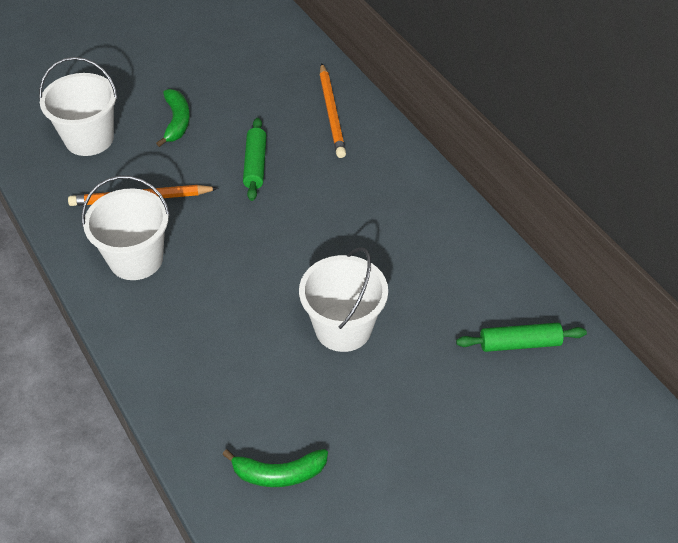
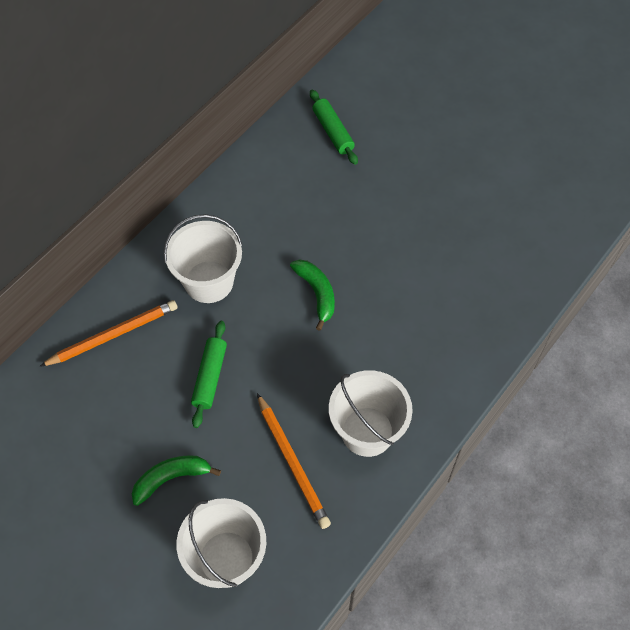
camera: 110 degrees left, 10 degrees up
(255, 165) = (210, 377): green rolling pin -> green rolling pin turned 60 degrees counterclockwise
(279, 473) = (513, 245): green banana -> green banana (317, 293)
(343, 328) = (369, 245): white bucket -> white bucket (209, 281)

